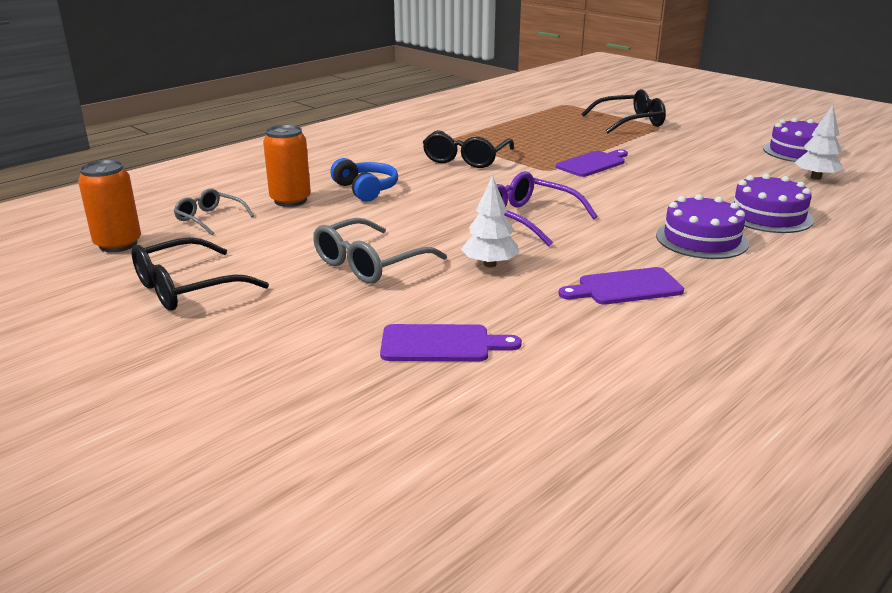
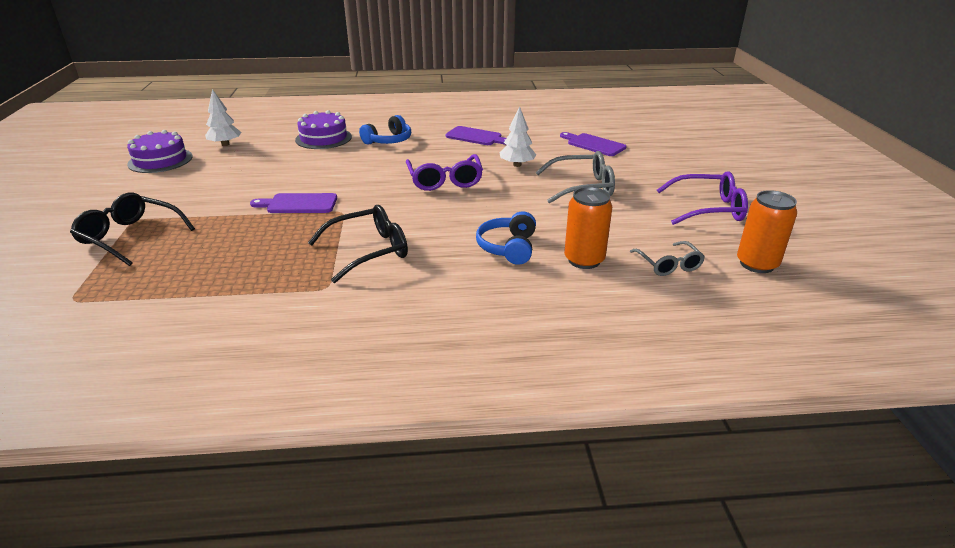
camera: 140 degrees left, 5 degrees up
(187, 288) = (708, 209): black glasses -> purple glasses
(701, 239) = (388, 141): purple cake -> blue headphones

